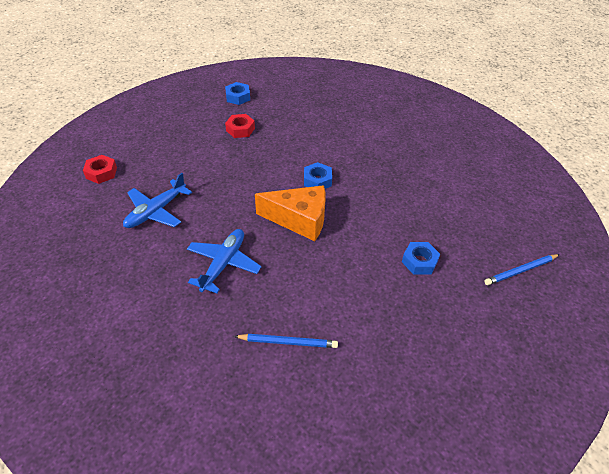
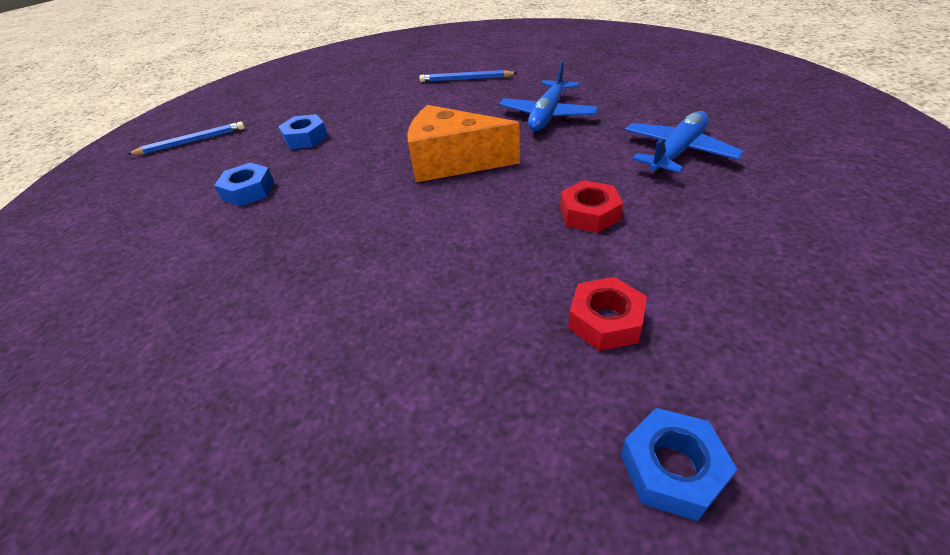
camera: 175 degrees left, 5 degrees down
(101, 173) = (838, 194): red nut -> red nut (589, 214)
(317, 180) = (418, 217): blue nut -> blue nut (248, 191)

